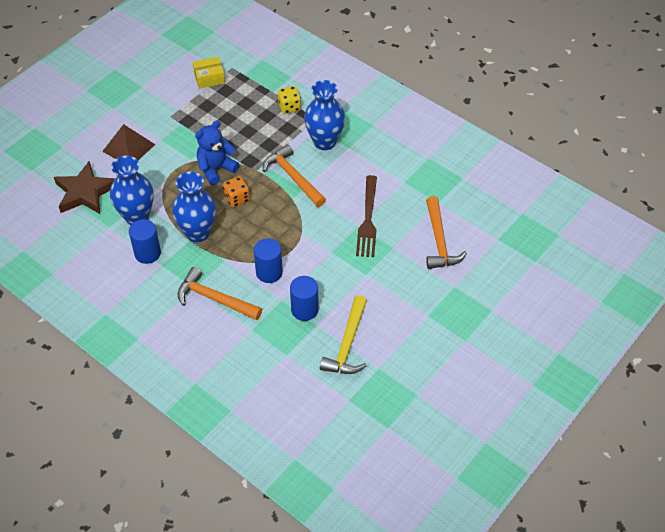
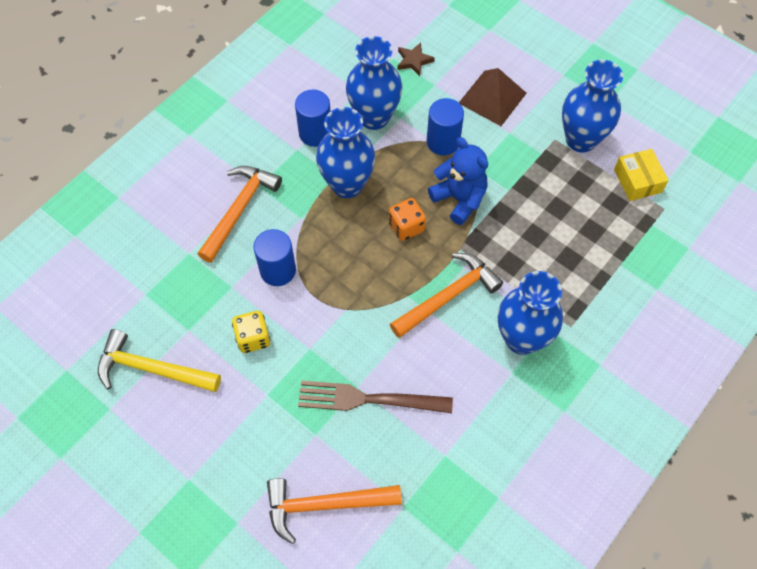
camera: 90 degrees right, 10 degrees up
(85, 192) = (414, 61): brown star -> brown star, size x0.48
(172, 103) = (581, 140): none -> blue vase
(289, 107) = (590, 288): yellow dice -> yellow dice (253, 338)
(304, 310) = (213, 315): blue cylinder -> blue cylinder (443, 142)

